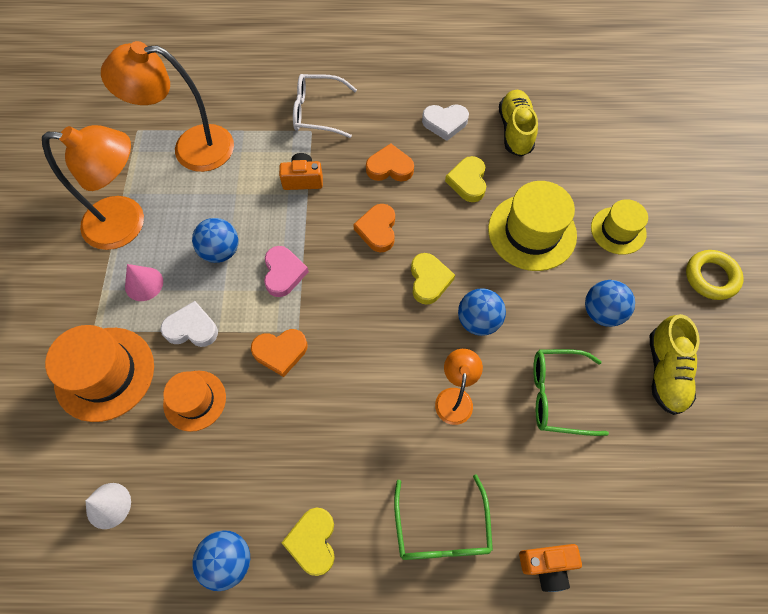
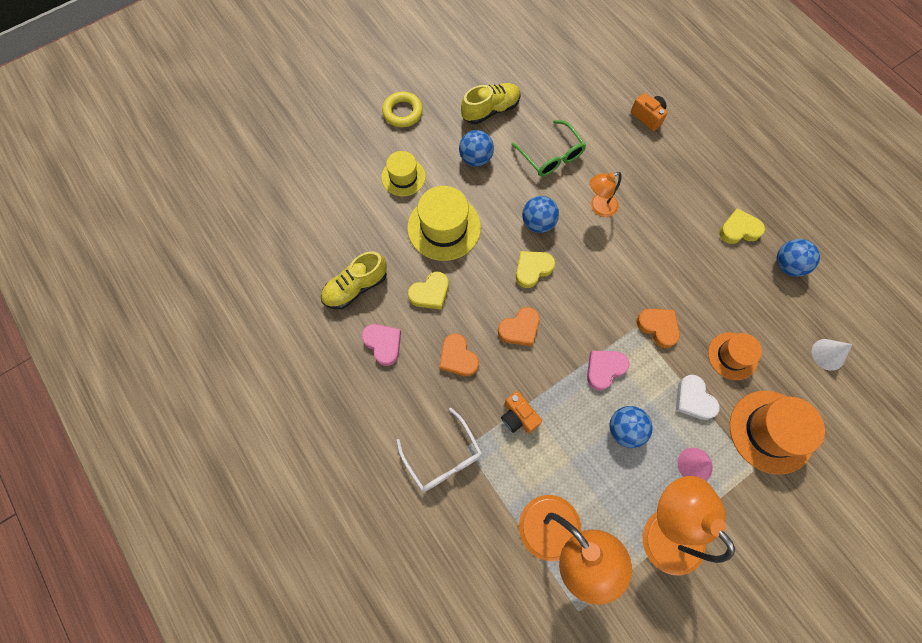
camera: 125 degrees left, 5 degrees up
(313, 541) = (739, 229): yellow heart -> yellow heart turned 150 degrees counterclockwise
(441, 529) = (675, 172): green glasses -> none
(445, 123) = (383, 344): white heart -> pink heart

